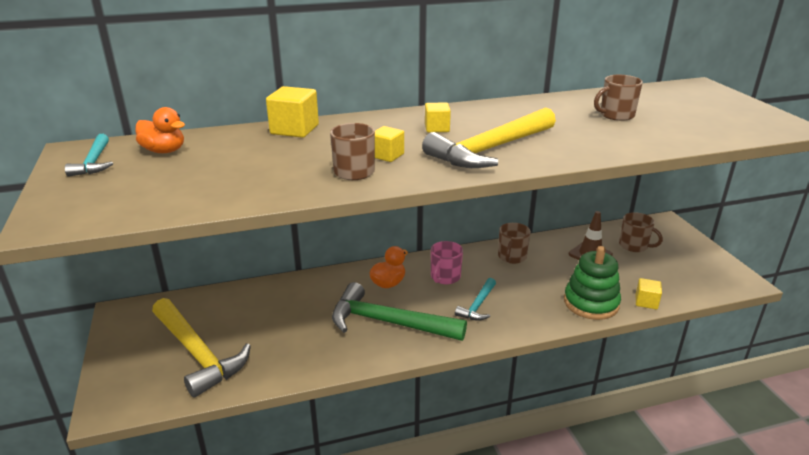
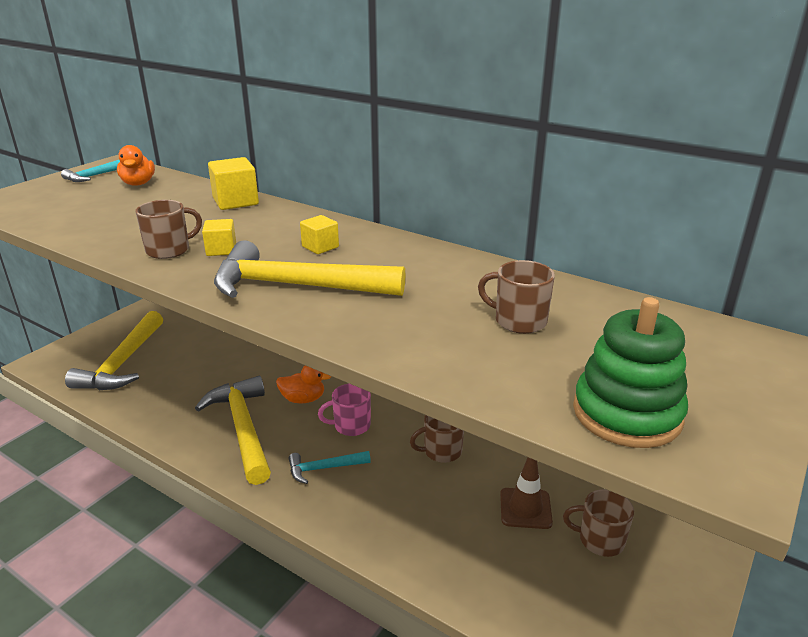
camera: 50 degrees right, 0 degrees up
(389, 322) = (243, 428): green hammer -> yellow hammer
(591, 303) = (419, 551): green stacking toy -> green stacking toy (627, 413)
(634, 246) = (600, 540): brown mug -> brown mug turned 105 degrees clockwise
(646, 302) = (476, 602): yellow cube -> none

